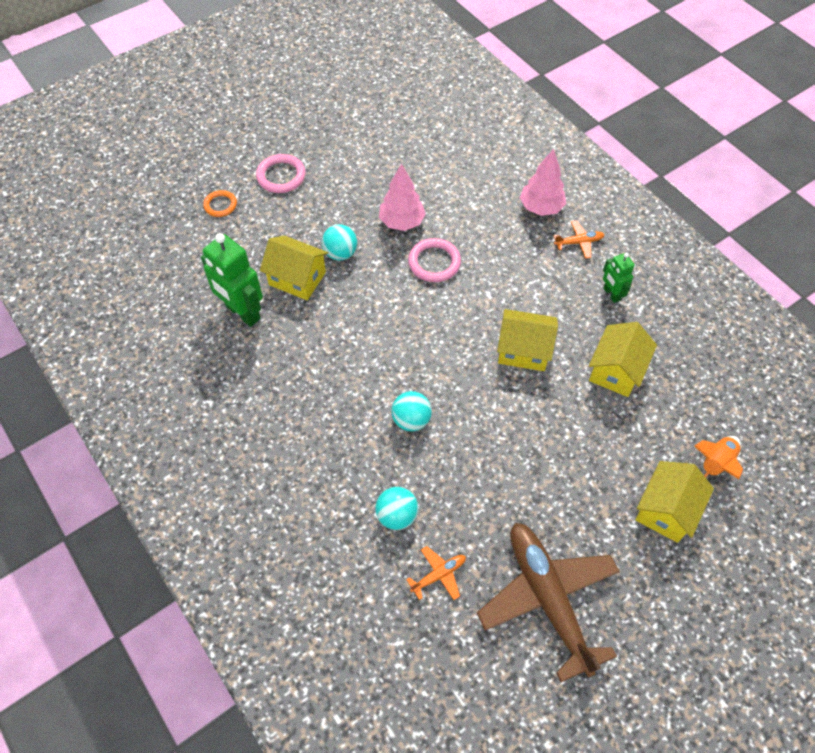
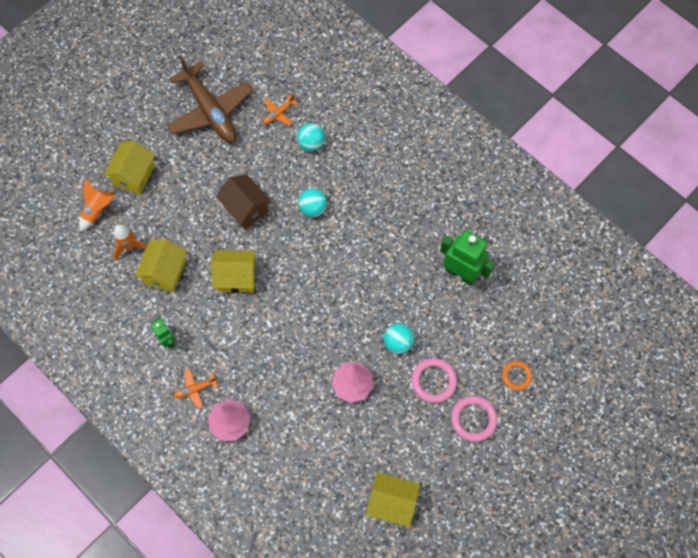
camera: 170 degrees right, 10 degrees up
(297, 278) = (427, 312): yellow house -> yellow house (392, 502)
(434, 262) = (317, 346): pink ring -> pink ring (433, 381)
(504, 435) = (245, 208): none -> brown house
(665, 409) = (129, 246): none -> orange rocket

